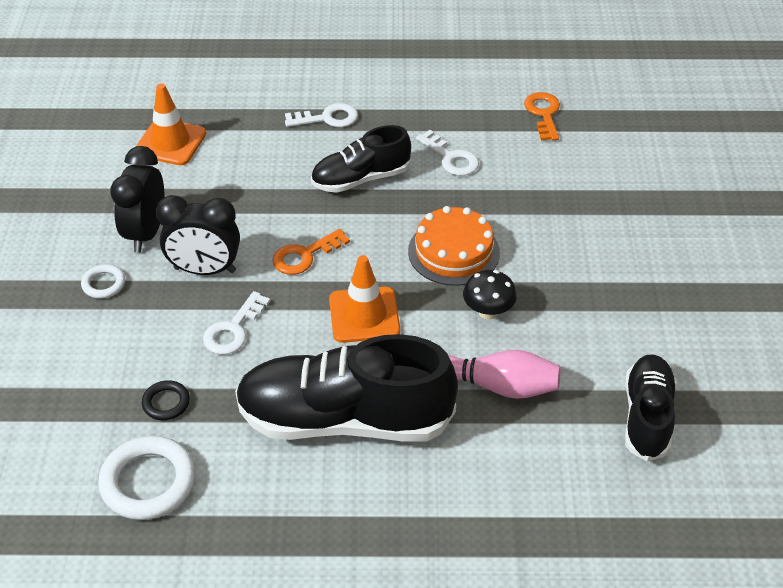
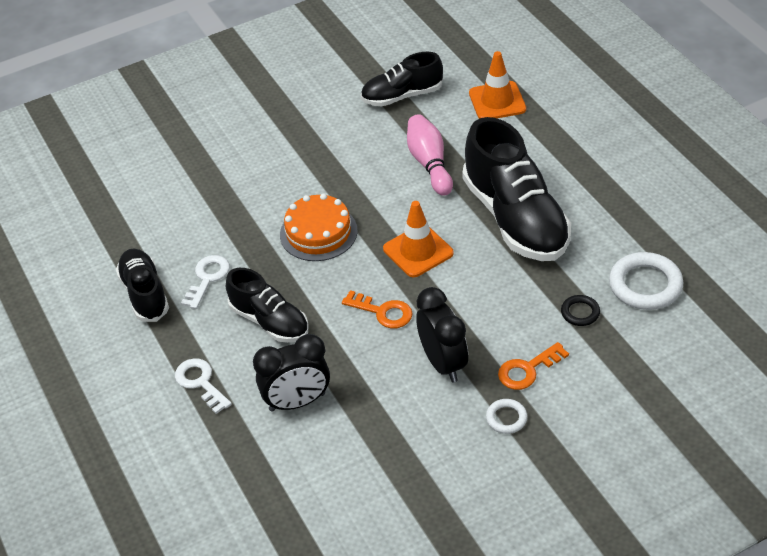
camera: 115 degrees left, 0 degrees up
(146, 233) = (432, 426): black clock -> black clock (297, 402)
(170, 142) = (306, 480): orange traffic cone -> orange traffic cone (497, 101)
(233, 329) = (487, 313): white key -> none
(463, 116) = (145, 294): none -> black shoe
(488, 312) = (366, 192): black mushroom -> none
(543, 114) = (113, 247): orange key -> orange key (527, 370)

